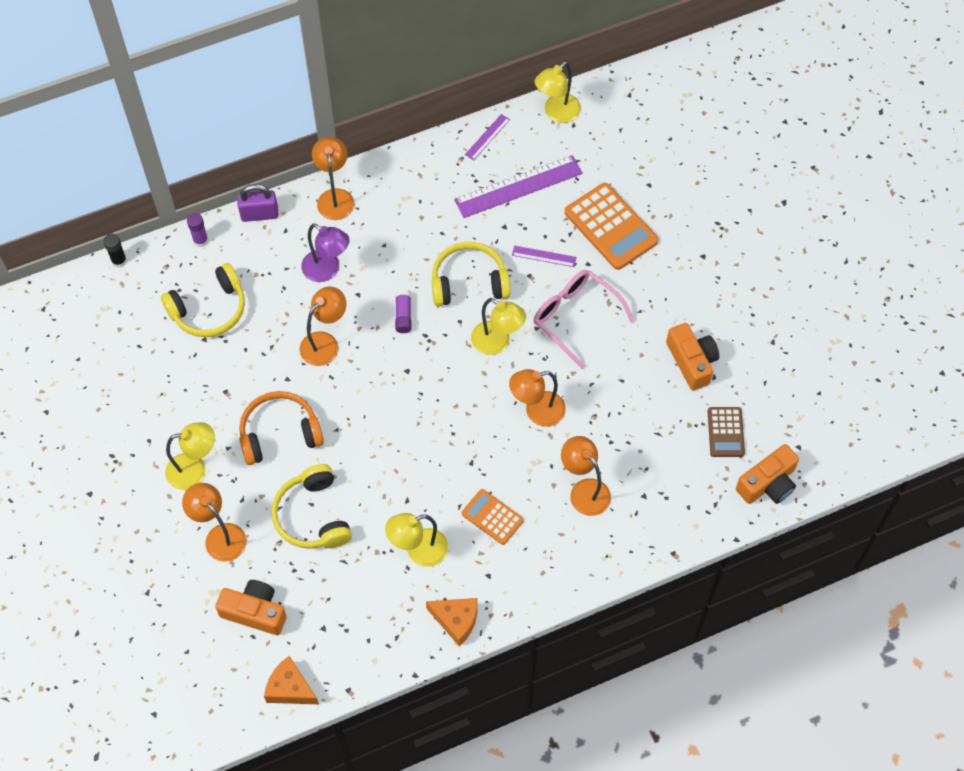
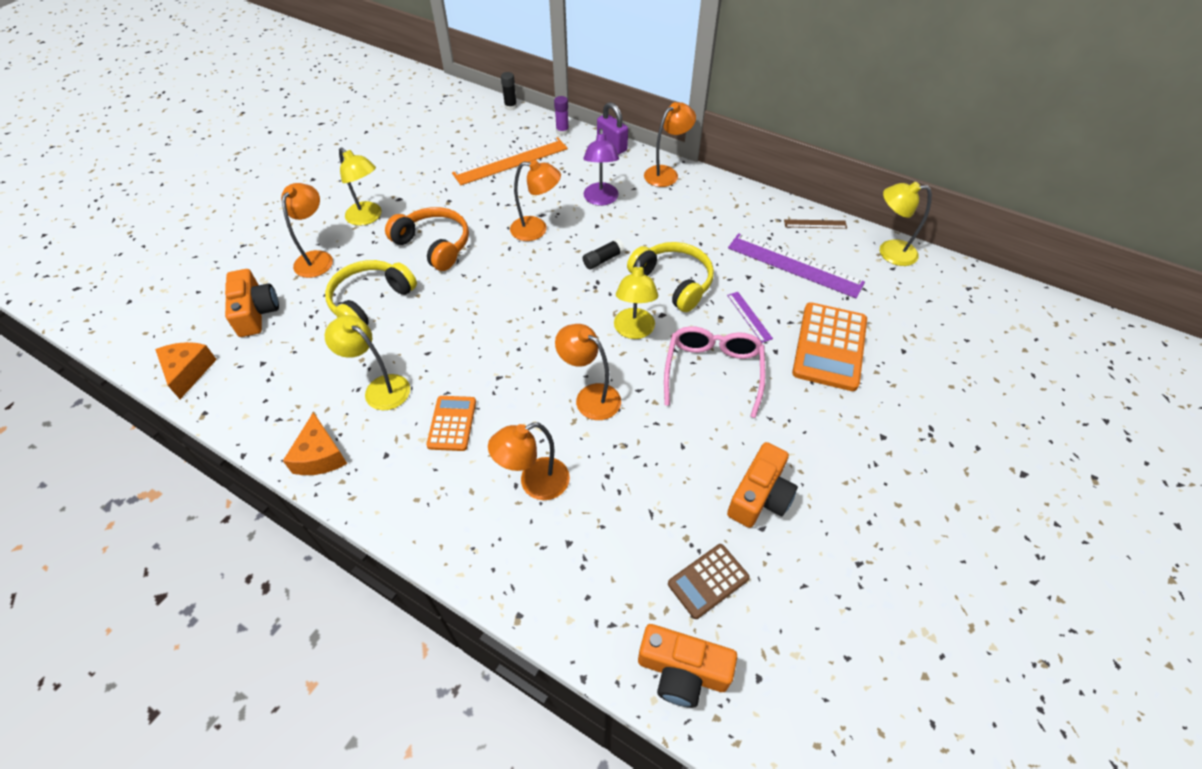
camera: 55 degrees right, 10 degrees down
(209, 309) = (510, 161): yellow headphones -> orange ruler
(403, 315) = (603, 259): purple glue stick -> black glue stick
(487, 137) = (815, 224): purple ruler -> brown ruler
(584, 490) = (535, 483): orange lamp -> orange lamp turned 135 degrees counterclockwise

